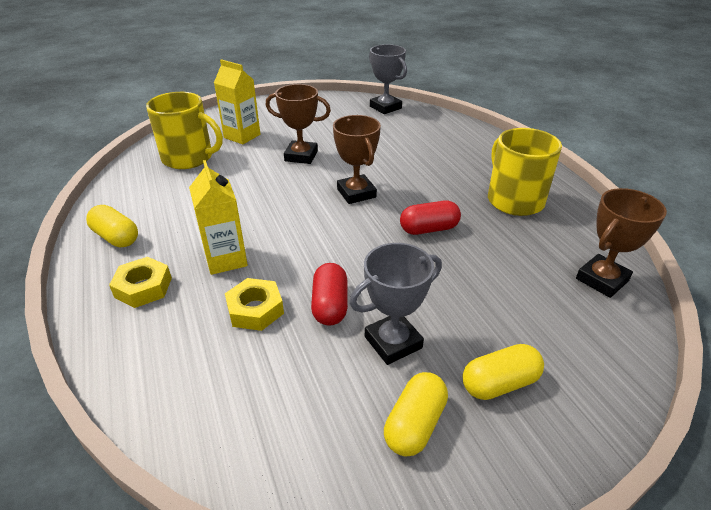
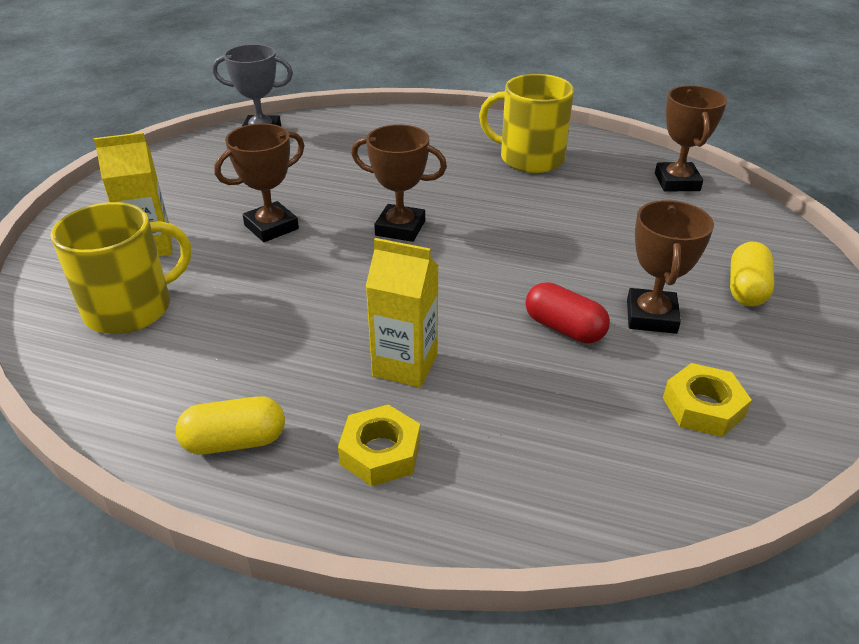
camera: 50 degrees left, 0 degrees up
(255, 309) = (519, 379): yellow nut -> yellow nut (703, 407)
(393, 342) = (651, 316): grey trophy -> brown trophy
(415, 424) = (756, 353): yellow capsule -> none
(429, 229) = (516, 219): red capsule -> none

